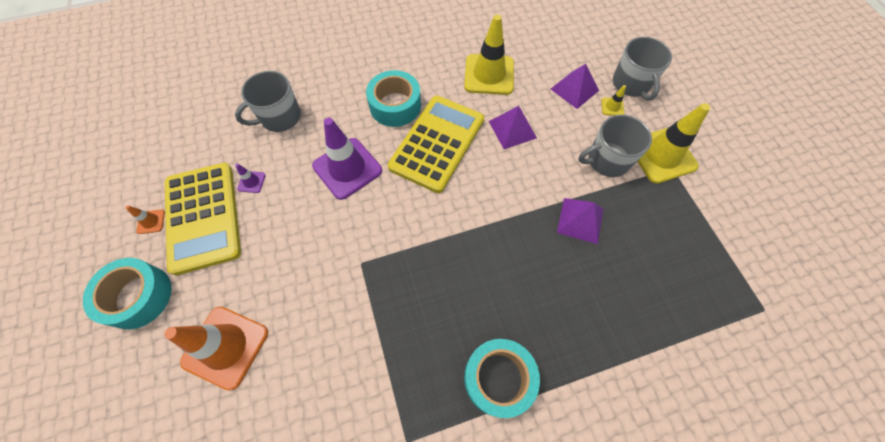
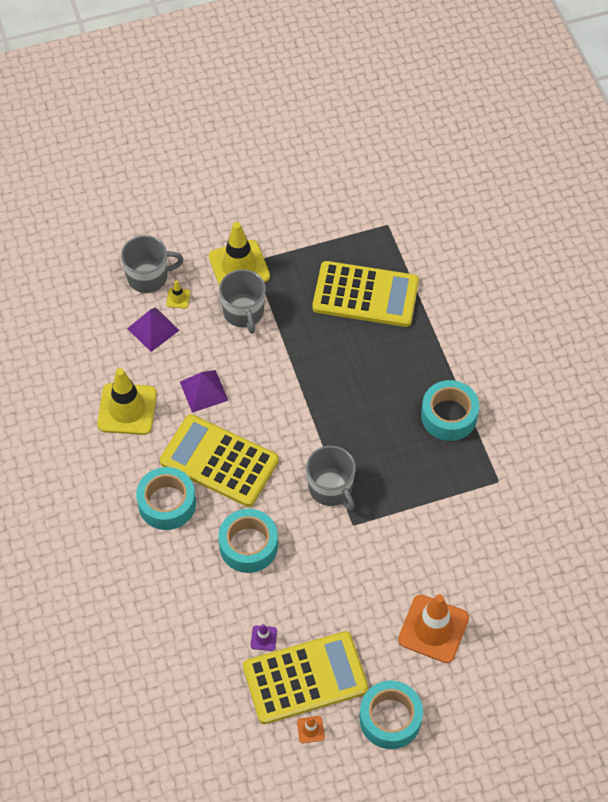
camera: 90 degrees left, 5 degrees down
(280, 117) = (179, 623): grey mug -> grey mug (331, 488)
(347, 168) = (248, 545): purple traffic cone -> turquoise tape
(580, 220) = (308, 342): purple pyramid -> none
(655, 281) = (365, 295): none -> yellow calculator

